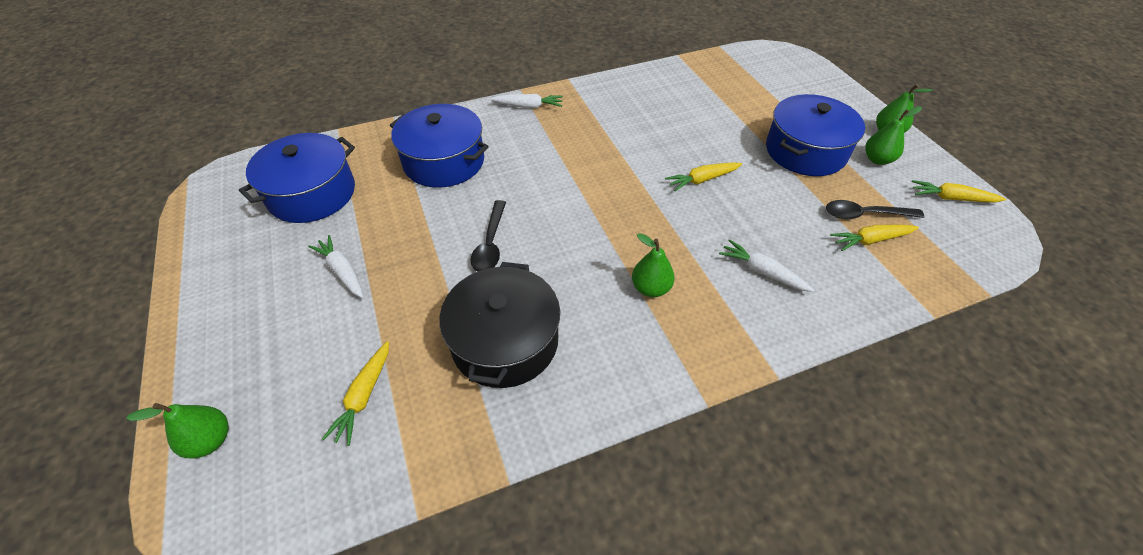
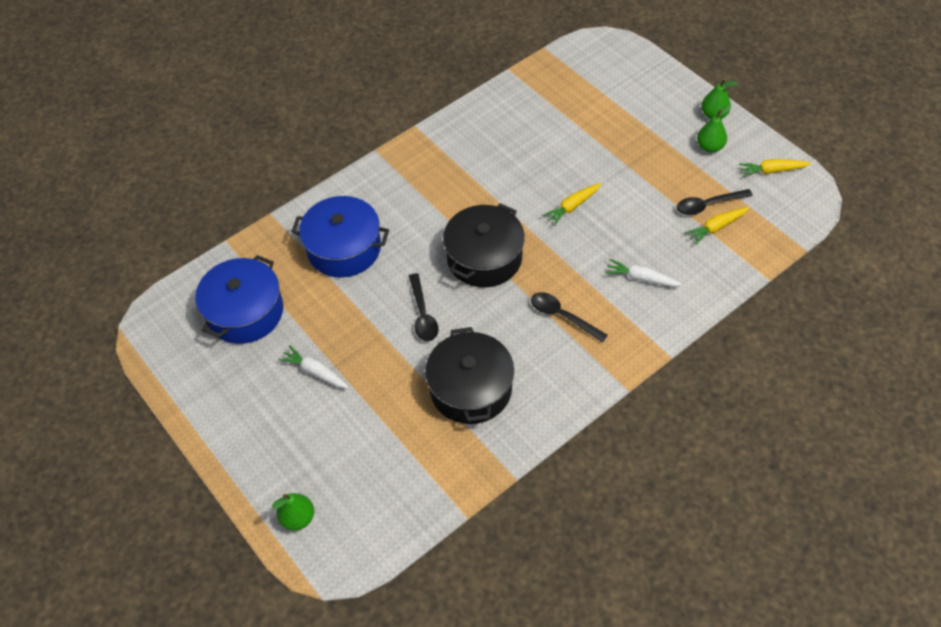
camera: 15 degrees left, 5 degrees up
(364, 396) = (389, 457): yellow carrot -> none
(528, 106) = (392, 168): white carrot -> none
(585, 205) = (484, 258): none -> black pot
(650, 288) = (562, 316): green pear -> black spoon
(805, 151) = (650, 154): blue pot -> none

